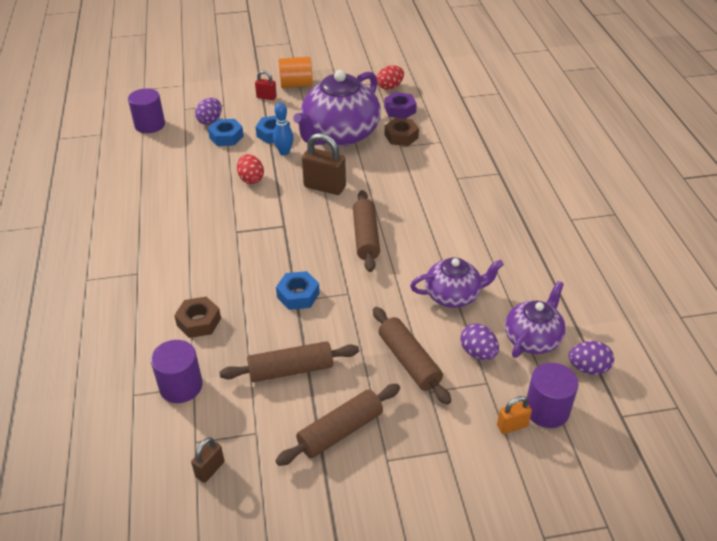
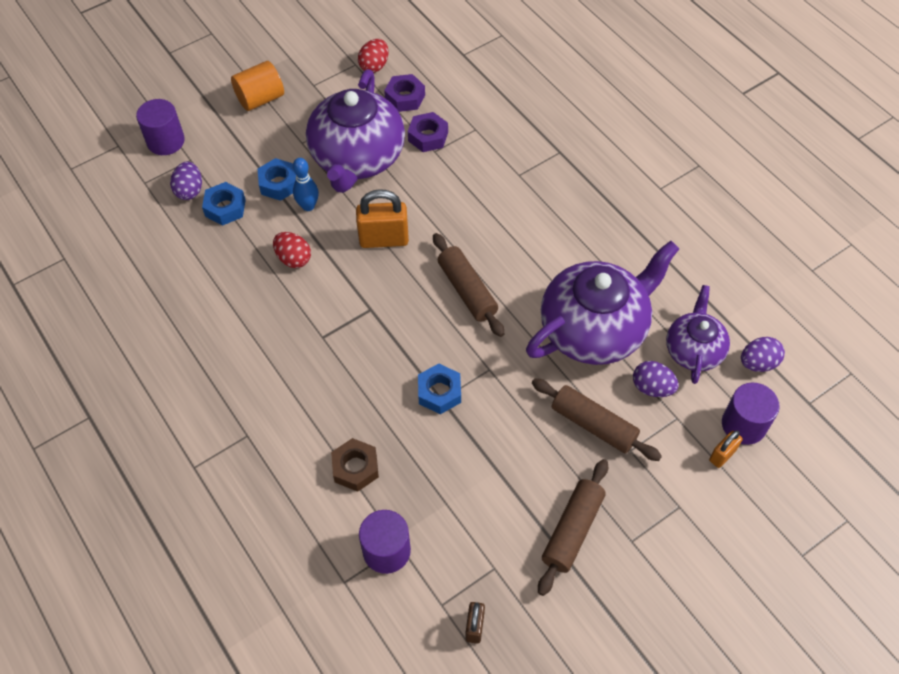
camera: 25 degrees left, 15 degrees up
(150, 125) = (117, 222): purple cylinder -> purple cylinder (166, 141)
(266, 97) = (236, 130): red padlock -> none
(291, 370) = (485, 484): brown rolling pin -> none
(324, 187) = (384, 239): brown padlock -> orange padlock
(401, 136) = (428, 136): brown nut -> purple nut
(453, 295) = (594, 329): purple teapot -> purple teapot, size x1.77

